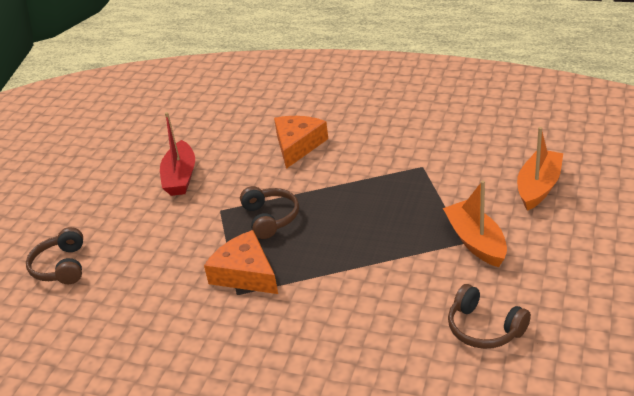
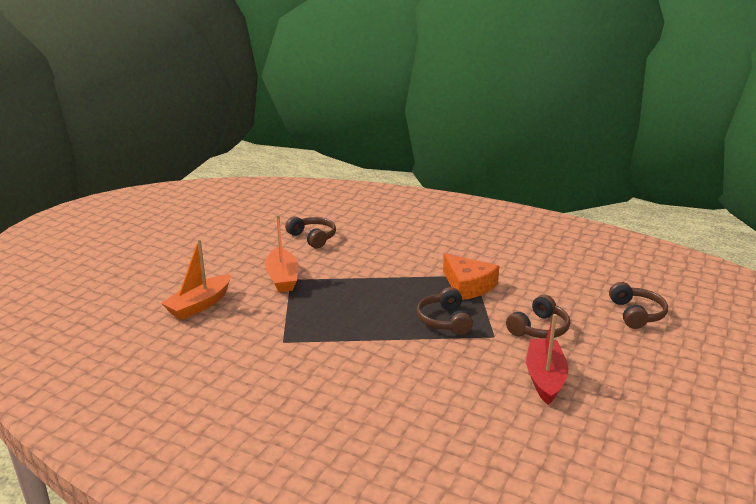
camera: 175 degrees left, 10 degrees down
(173, 227) = (539, 328): none -> brown headphones
(297, 145) = (404, 391): orange cheese -> none

